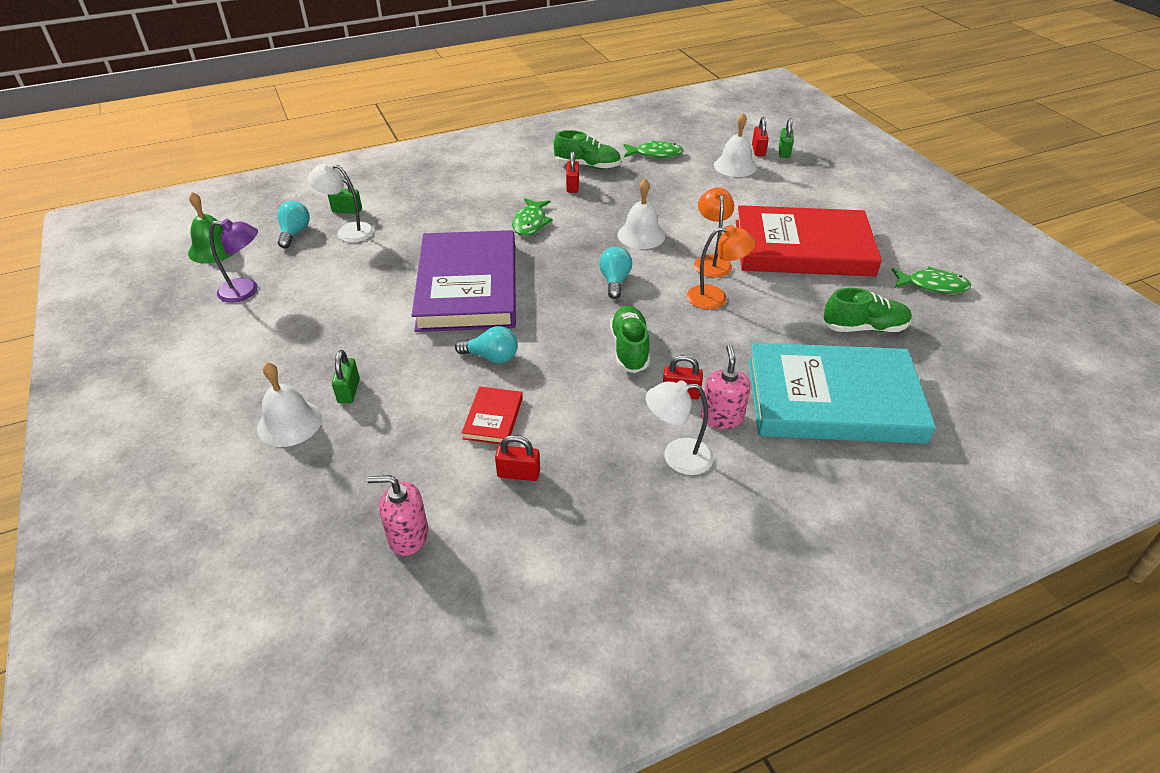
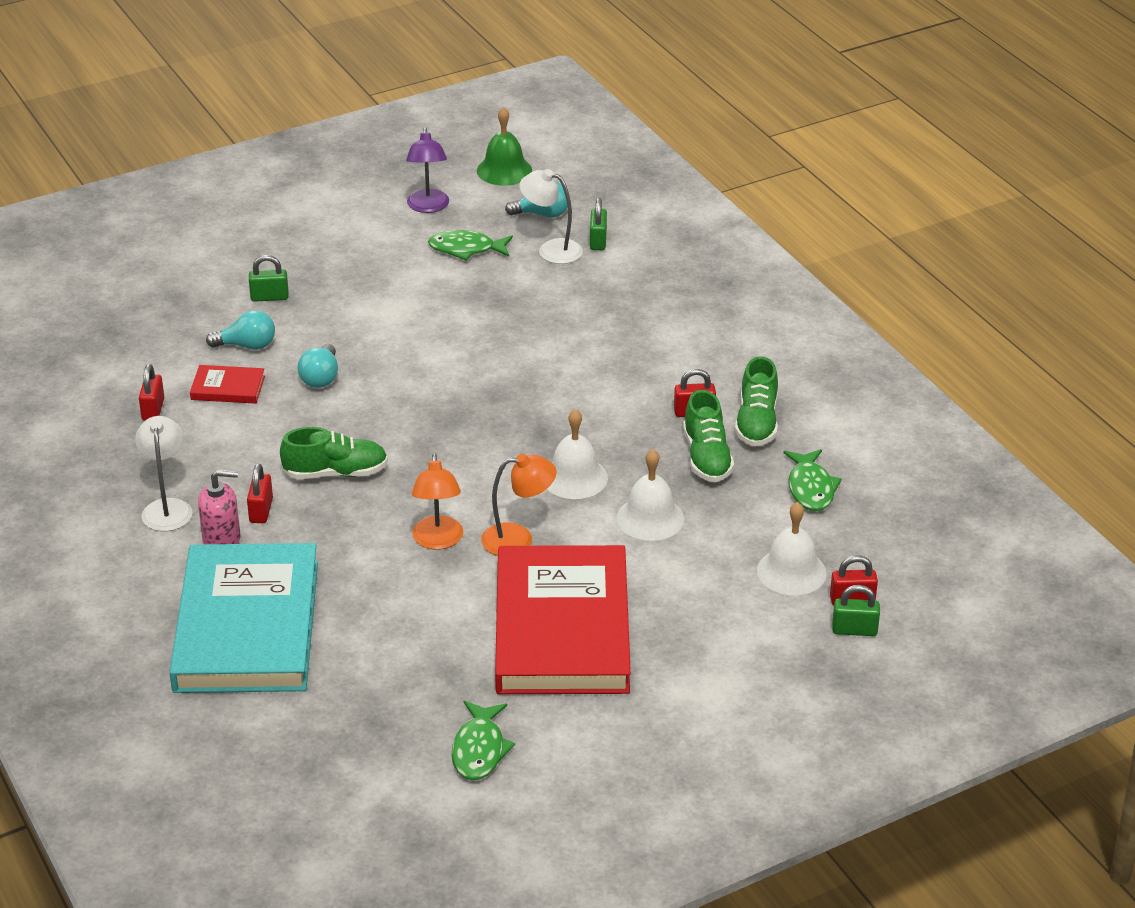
camera: 85 degrees right, 5 degrees down
(289, 423) = (227, 272): white bell -> white bell (650, 518)
(348, 231) = (551, 249): white lamp -> white lamp turned 75 degrees counterclockwise
(408, 536) = (87, 357): pink soap dispenser -> none
(468, 286) = (447, 348): purple book -> none
(530, 223) = (591, 383): green fish -> green fish (466, 249)
(615, 281) = (466, 458): turquoise light bulb -> turquoise light bulb (247, 346)
(864, 328) = (380, 668): green shoe -> green shoe (706, 457)

